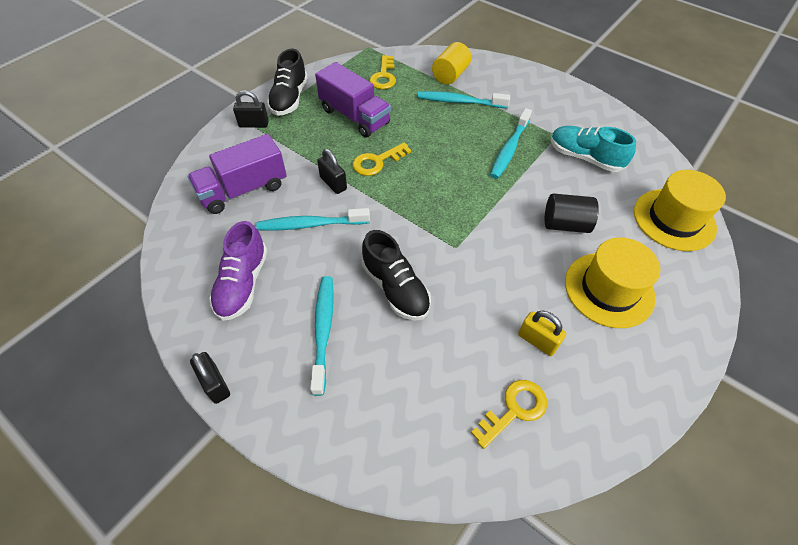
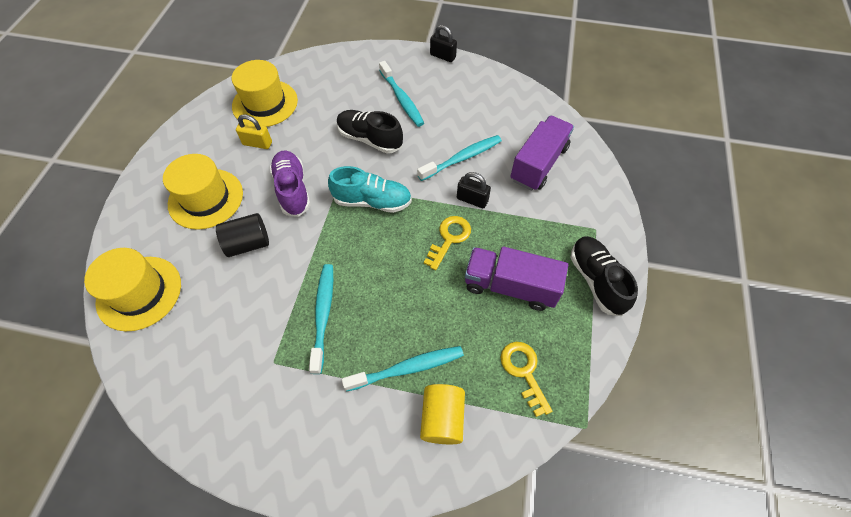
camera: 155 degrees right, 5 degrees up
(242, 284) = (474, 104): purple shoe -> purple shoe (292, 189)
(254, 124) = (597, 230): black padlock -> none
(514, 409) = (265, 103): yellow key -> yellow hat
(584, 158) = (235, 339): turquoise shoe -> turquoise shoe (372, 201)

